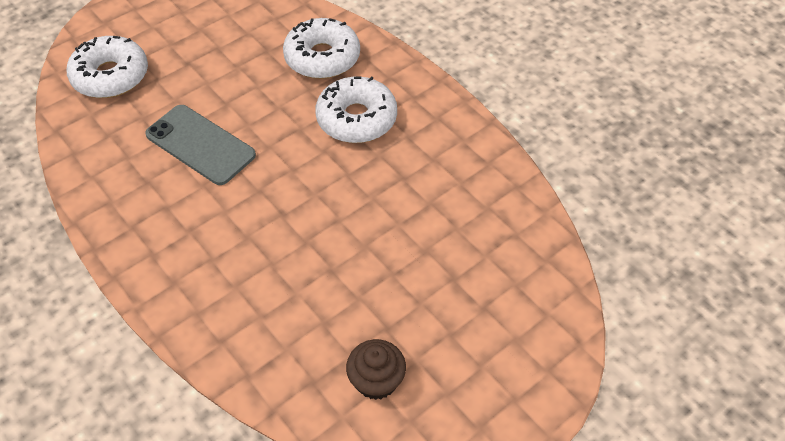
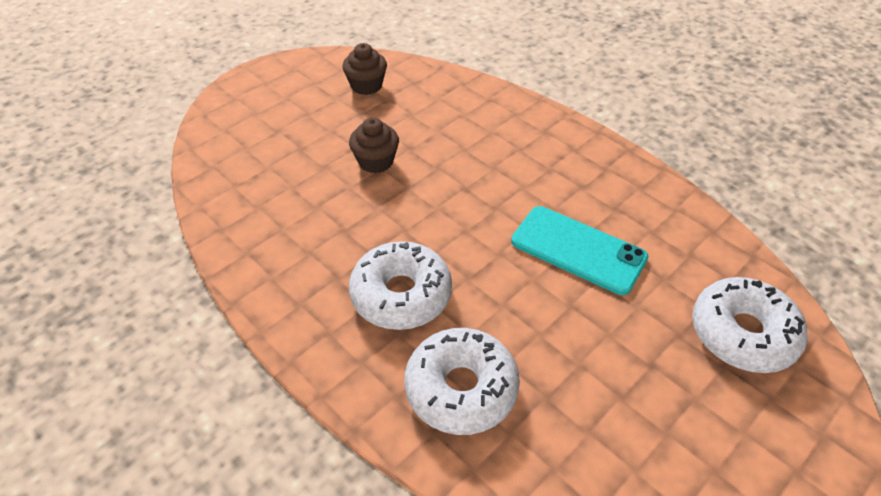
camera: 175 degrees right, 5 degrees down
(200, 145) = (578, 250): grey phone -> turquoise phone
(370, 253) = (376, 161): none -> brown cupcake

